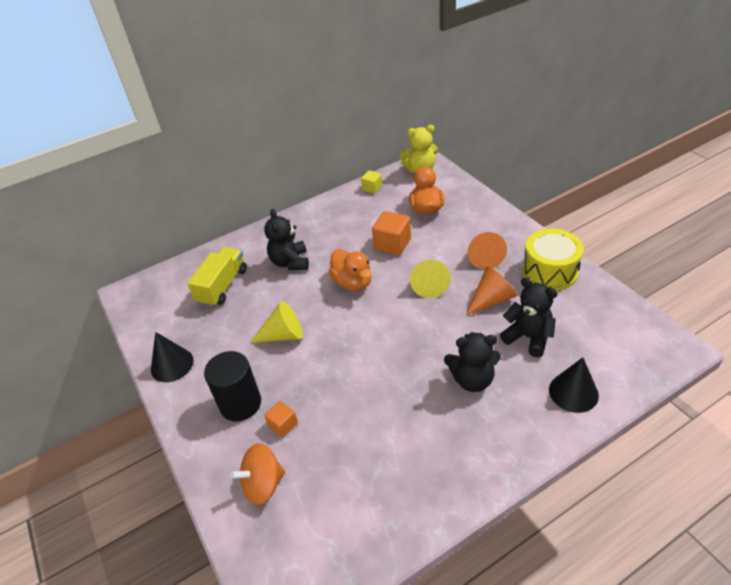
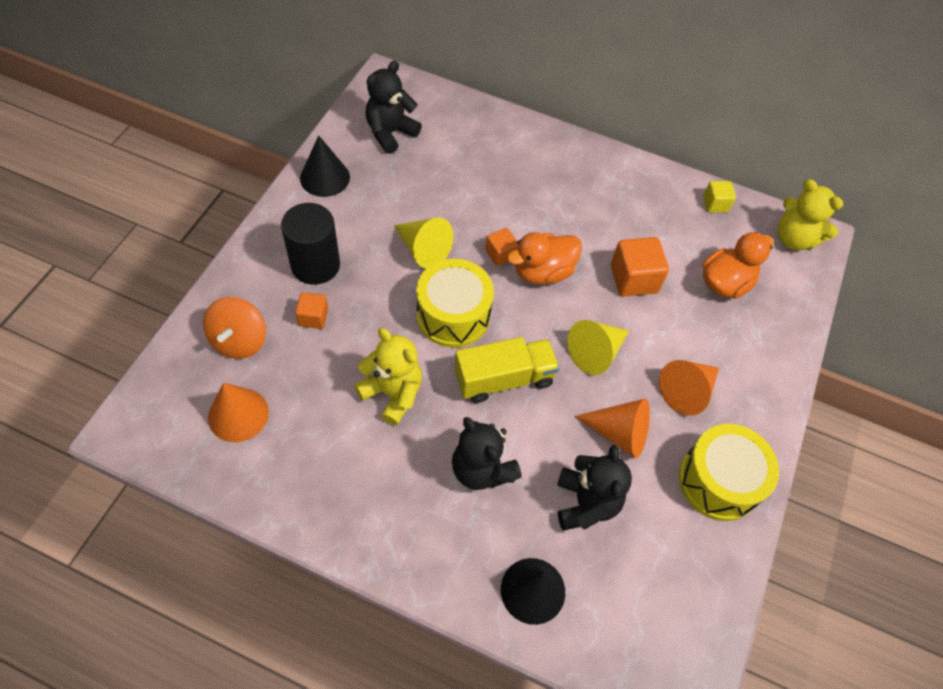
camera: 45 degrees right, 15 degrees up
(222, 286) = (451, 153): yellow truck -> yellow truck (504, 379)
(263, 484) = (239, 340): orange spinning top -> orange spinning top turned 105 degrees counterclockwise
(290, 262) = (529, 193): black teddy bear -> black teddy bear (390, 133)
(322, 297) = (500, 254): none -> orange cube
(327, 514) = (238, 414): none -> orange cone
(347, 342) = (453, 315): none -> yellow drum
(353, 282) = (542, 272): orange duck -> orange duck turned 45 degrees clockwise
(381, 404) = (392, 393): none -> yellow teddy bear

